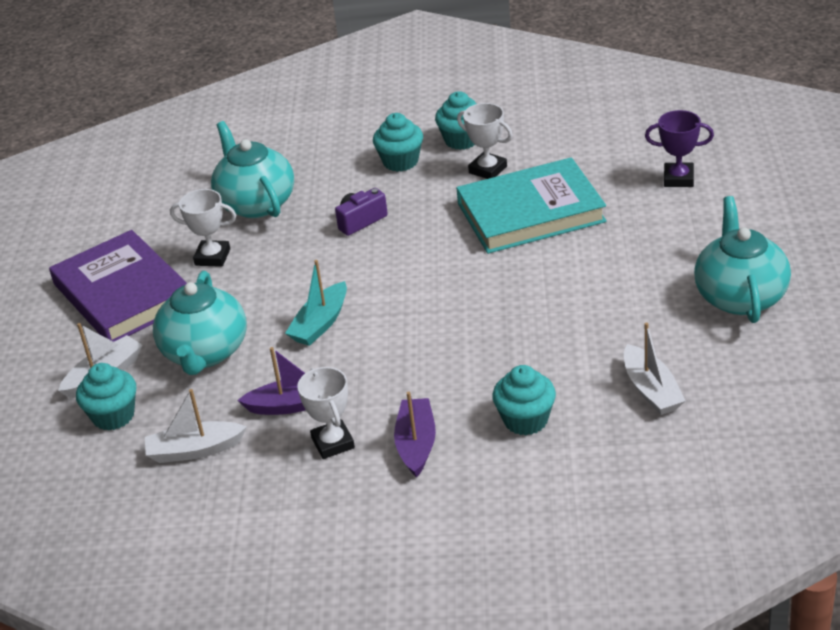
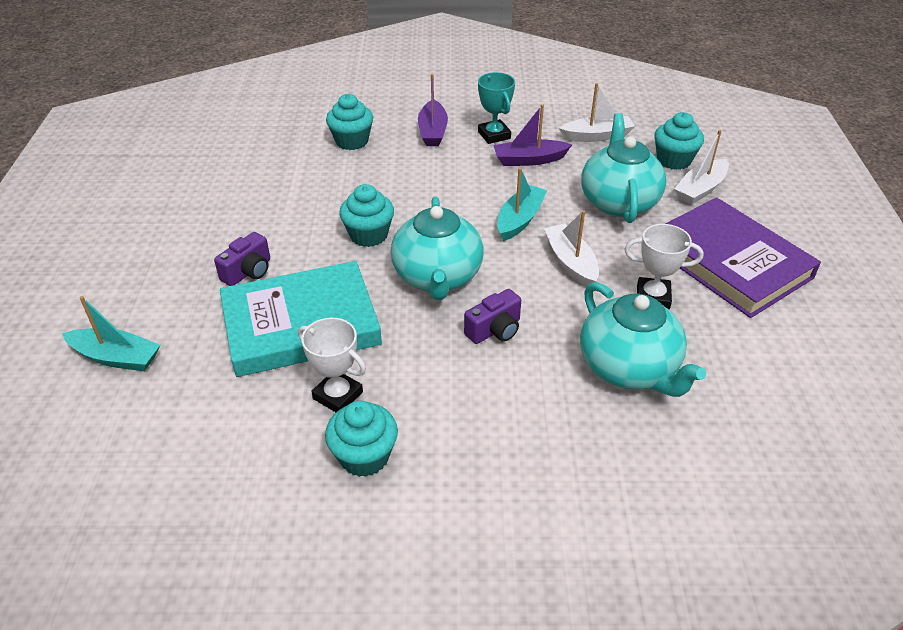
camera: 175 degrees right, 5 degrees up
(333, 443) = (494, 135): white trophy -> turquoise trophy
(400, 161) = (450, 422): turquoise cupcake -> turquoise cupcake (369, 235)
(596, 251) = (248, 272): none -> purple camera
(651, 390) = (252, 154): white boat -> white boat (570, 262)
(678, 179) = (116, 357): purple trophy -> turquoise boat
(740, 297) = (141, 218): turquoise teapot -> turquoise teapot (437, 277)

